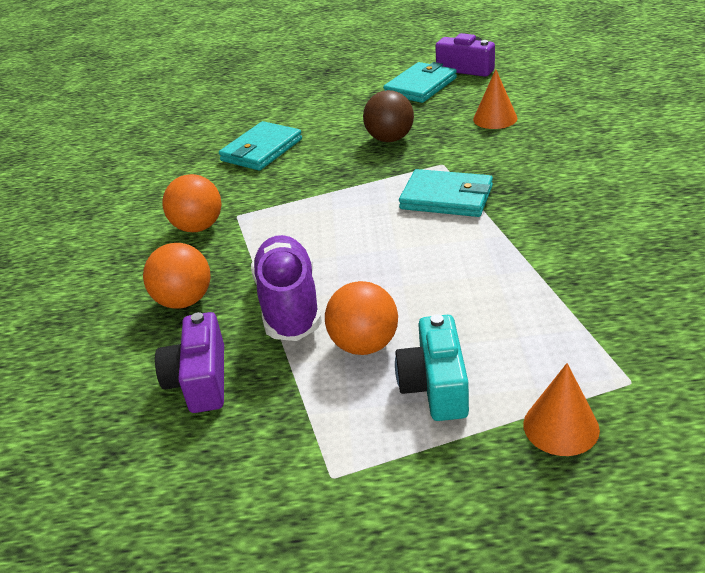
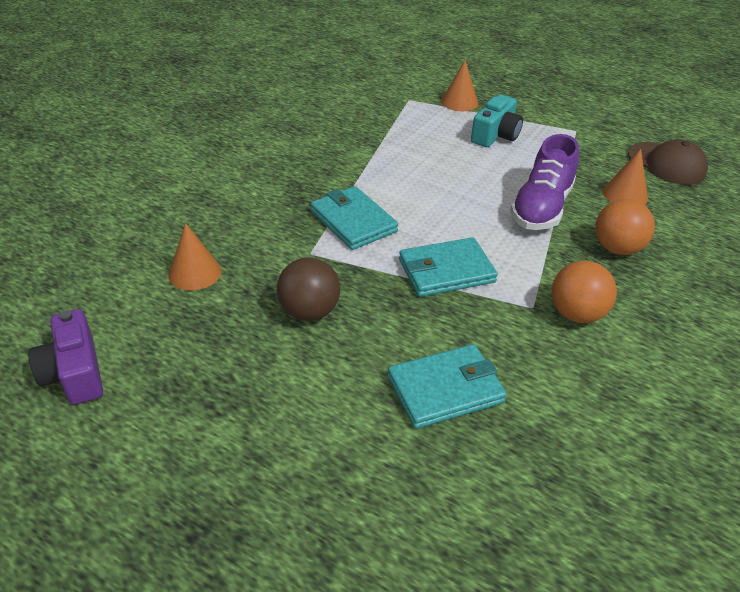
camera: 150 degrees left, 5 degrees up
(155, 482) = (666, 164): none -> brown cap
(200, 380) = (625, 194): purple camera -> orange cone
(364, 345) = (514, 166): orange ball -> none
(420, 86) = (164, 378): turquoise wallet -> turquoise wallet (446, 271)

